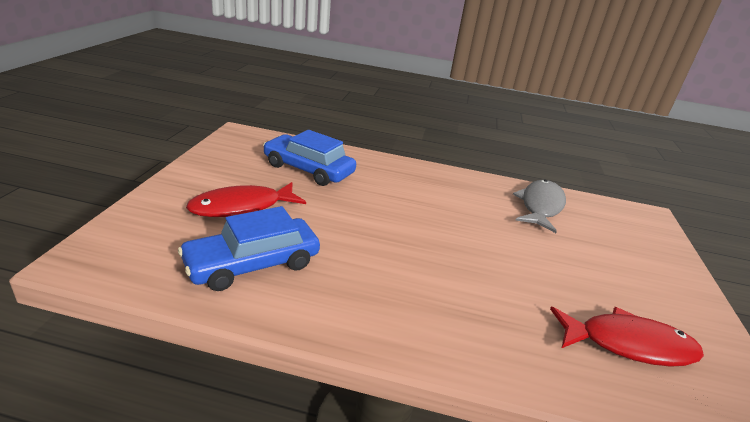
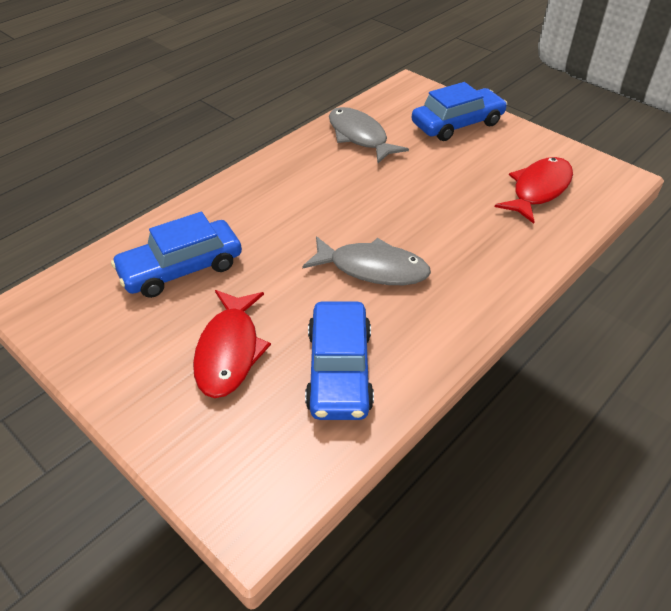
camera: 55 degrees left, 15 degrees up
(386, 253) = (373, 269): none -> grey fish
(643, 257) = (457, 124): none -> blue car

